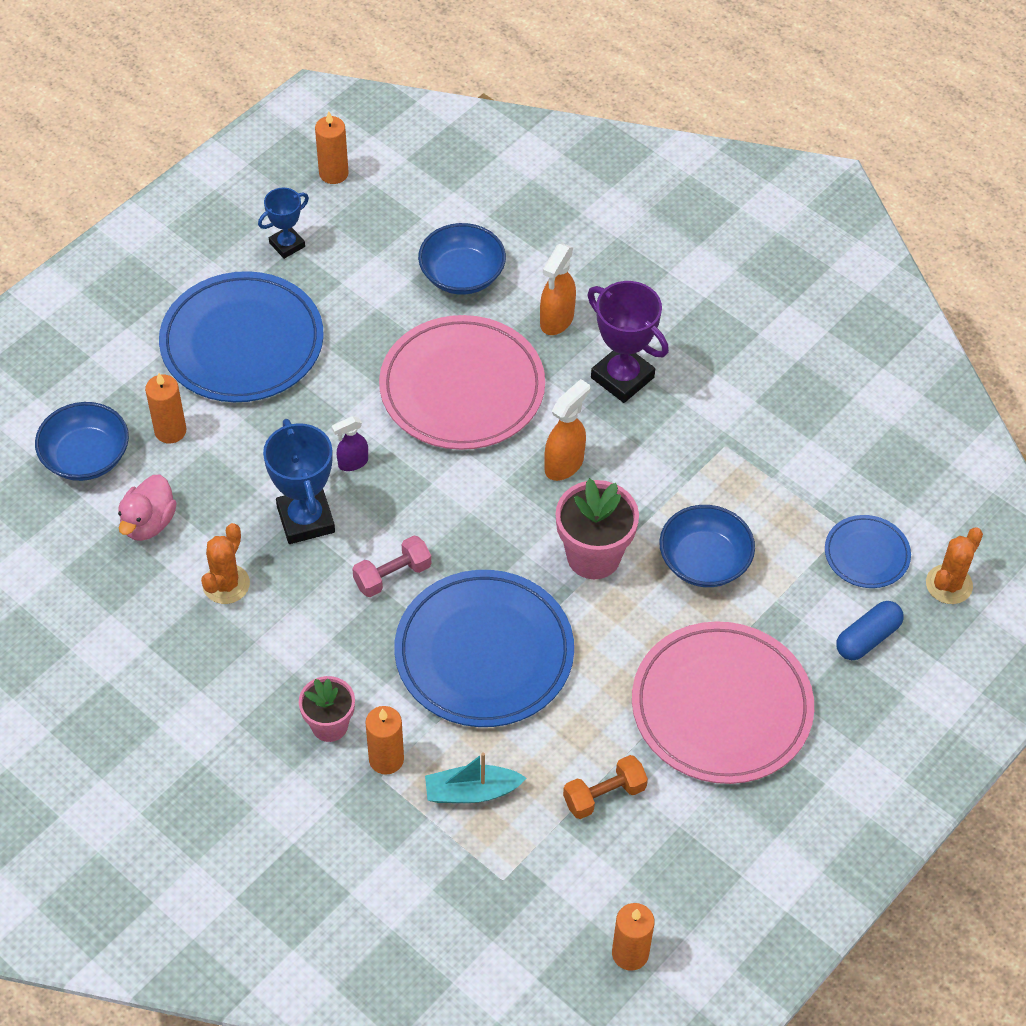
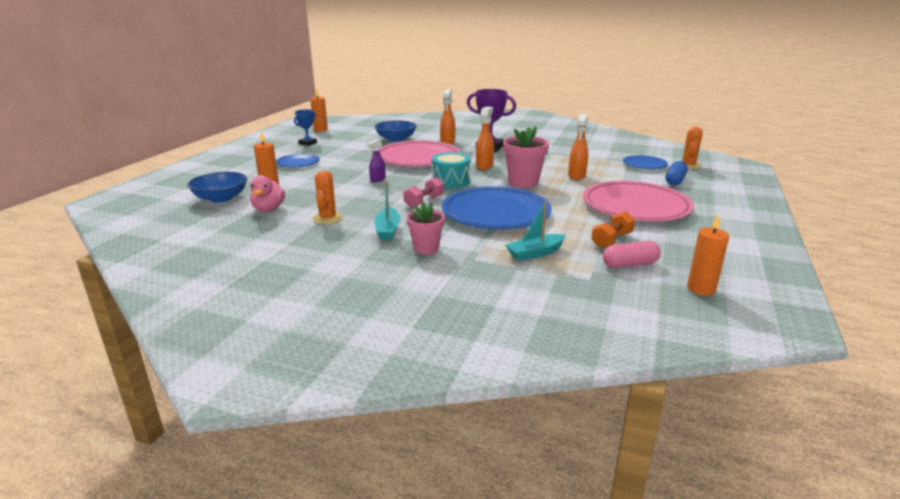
camera: 20 degrees left, 30 degrees down
(242, 342) = (298, 163): blue plate -> blue plate, size x0.50
(299, 652) = (388, 230): none -> turquoise boat
(305, 519) = (363, 195): blue trophy -> none
(386, 759) = (472, 253): orange candle -> none
(472, 511) = (451, 181): none -> turquoise drum
(582, 866) = (630, 264): none -> pink capsule
(704, 561) = (576, 176): blue bowl -> orange spray bottle

